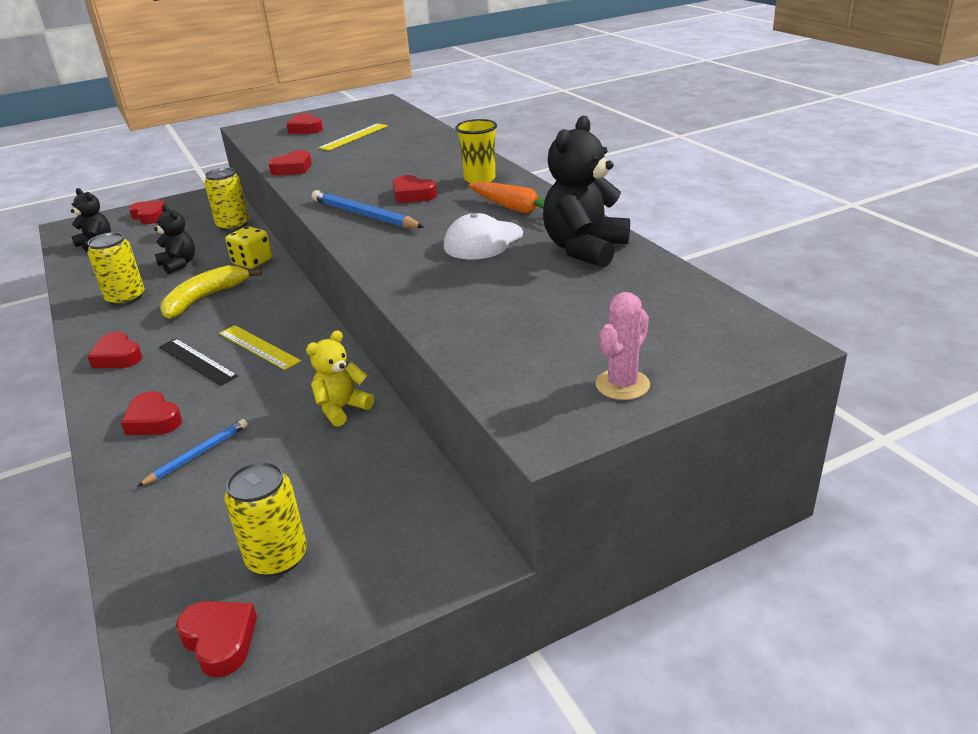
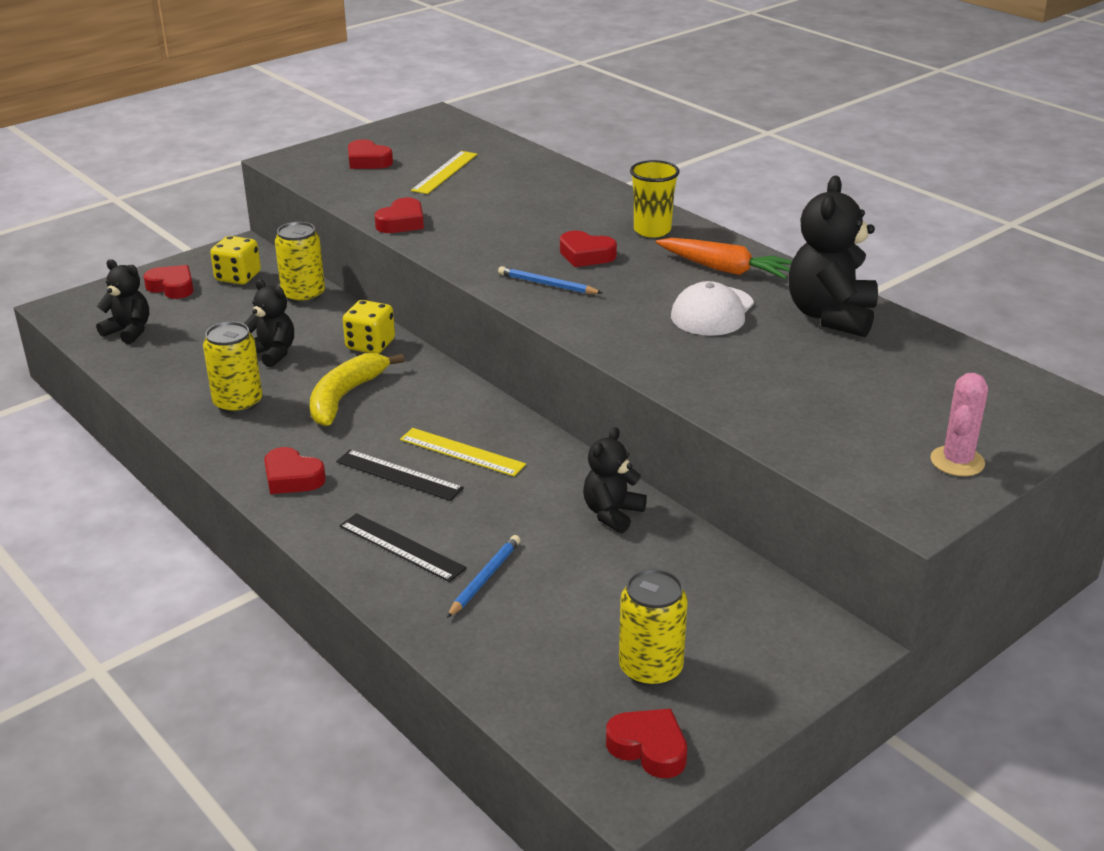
camera: 15 degrees left, 0 degrees up
(153, 420) = (401, 547): red heart -> black ruler
(198, 211) = (238, 277): none -> yellow dice
(342, 408) = (612, 514): yellow teddy bear -> black teddy bear
(364, 215) = (547, 284): blue pencil -> blue pencil, size x0.62

